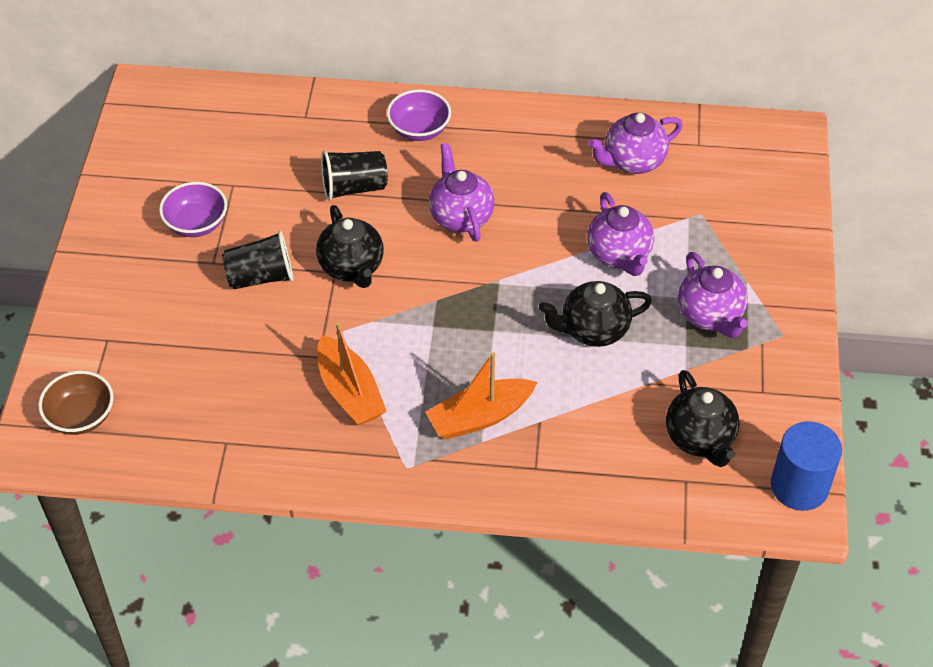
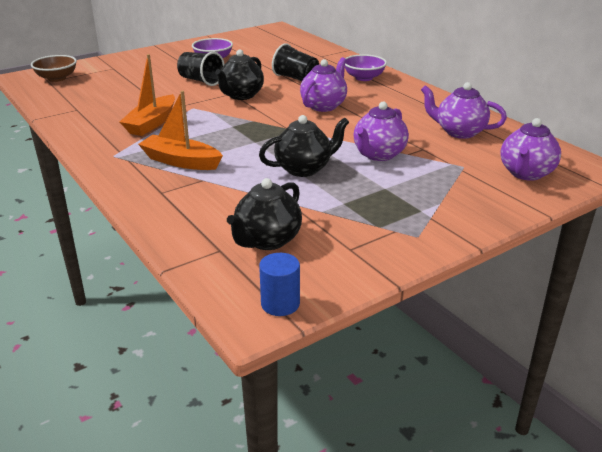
camera: 50 degrees right, 20 degrees down
(593, 330) = (304, 169): black teapot -> black teapot turned 120 degrees clockwise
(710, 316) = (384, 202): purple teapot -> purple teapot (525, 173)
(799, 486) = (280, 304): blue cylinder -> blue cylinder, size x0.64

